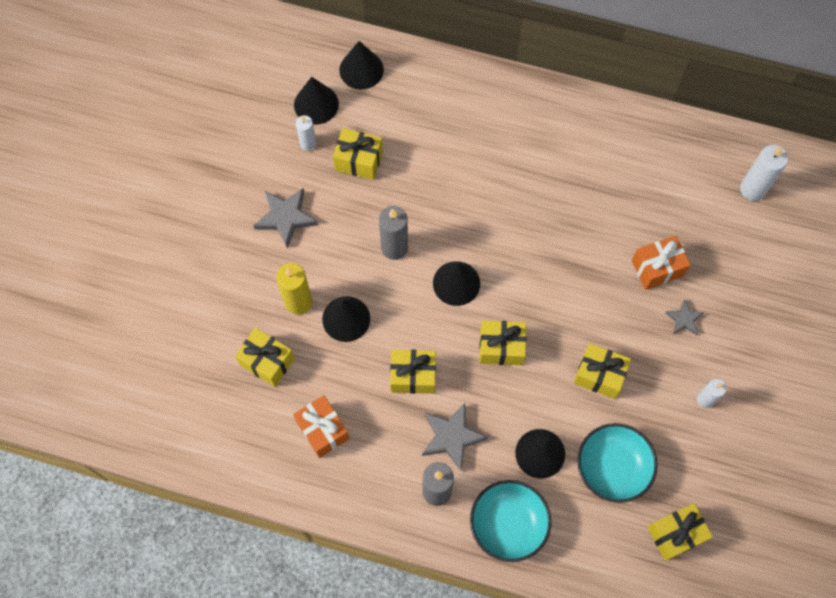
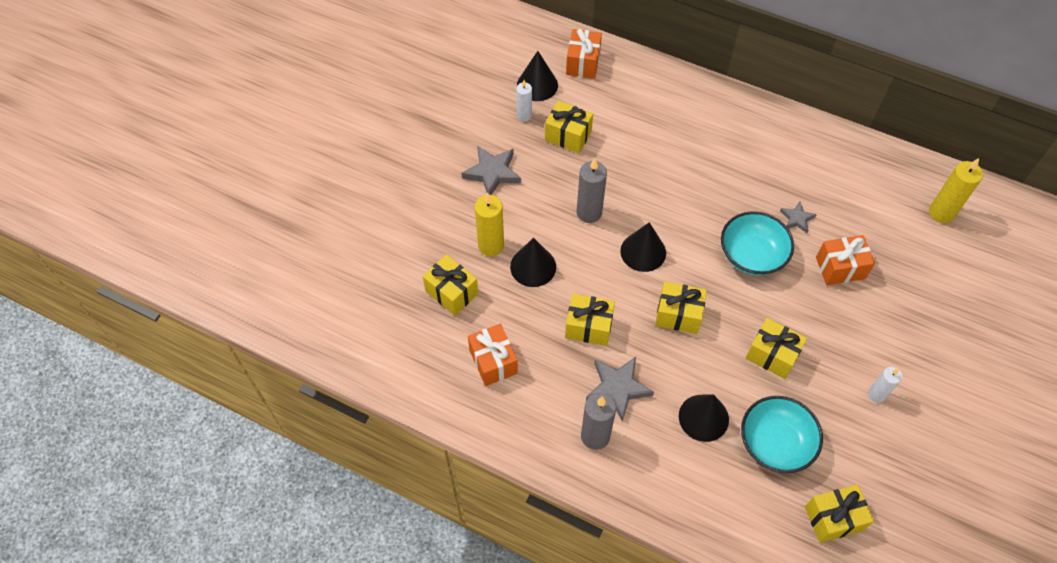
camera: 10 degrees right, 10 degrees down
(361, 69) = (583, 63): black cone -> orange gift
(508, 524) = (662, 479): turquoise bowl -> turquoise bowl (752, 255)
(684, 319) = (862, 317): grey star -> grey star (797, 219)
(752, 189) = (941, 213): white candle -> yellow candle

